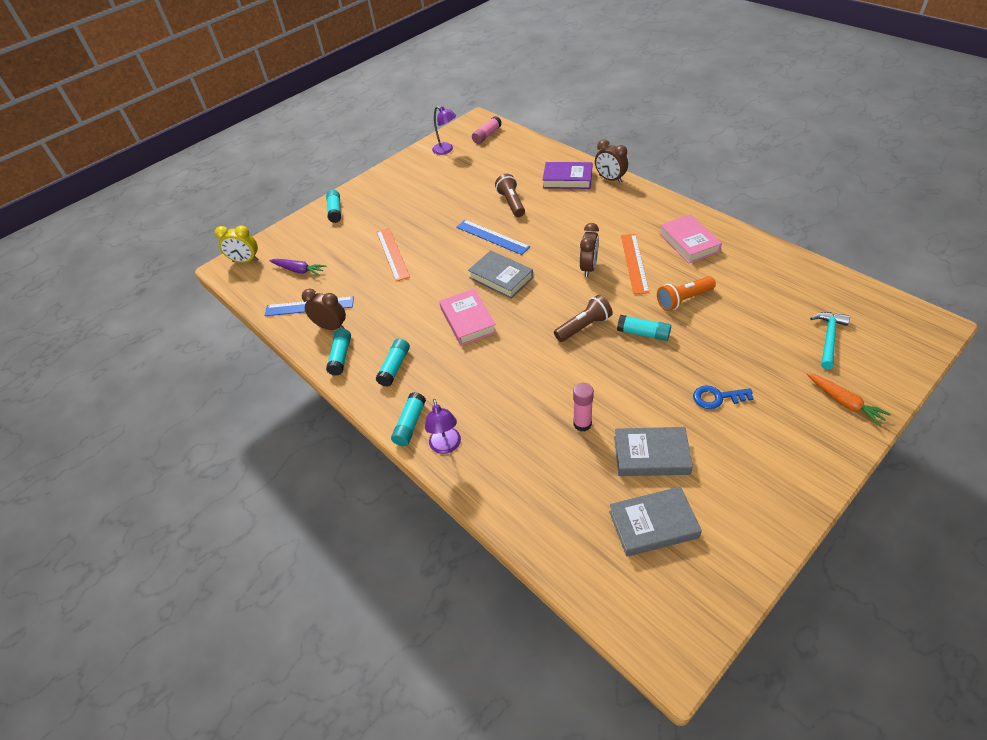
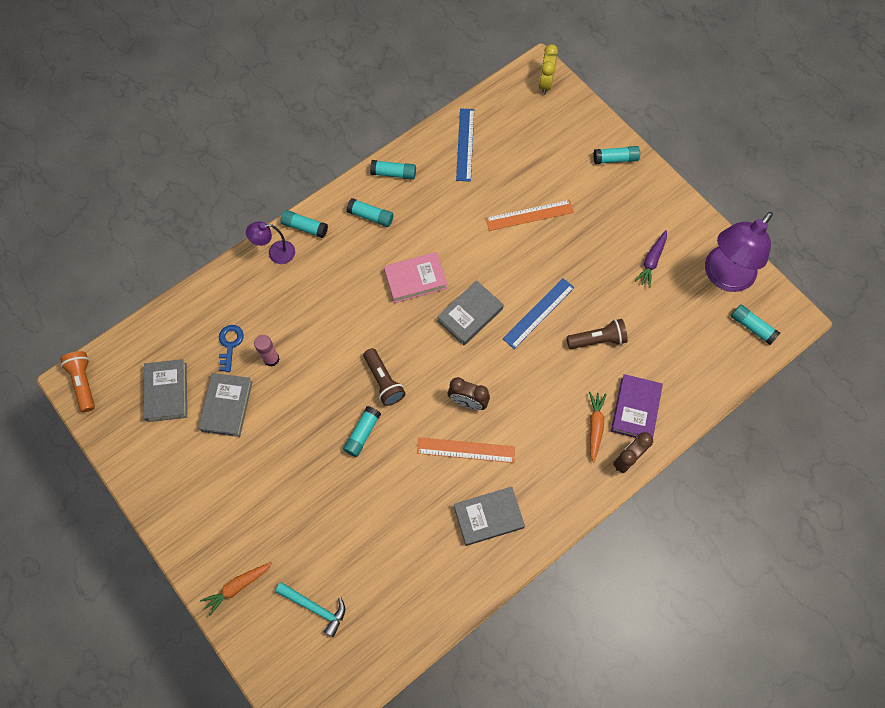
camera: 90 degrees right, 20 degrees up
(299, 270) = (520, 131): purple carrot -> purple carrot (651, 261)
(331, 327) = (433, 164): brown clock -> none
(446, 150) = (723, 277): purple lamp -> purple lamp, size x1.96
(487, 135) = (752, 327): pink glue stick -> turquoise glue stick
(588, 196) = (595, 426): none -> orange carrot
(683, 300) = (399, 484): orange flashlight -> orange flashlight (84, 383)
(688, 242) = (488, 517): pink book -> grey book
(717, 397) = (270, 477): blue key -> blue key (230, 344)

